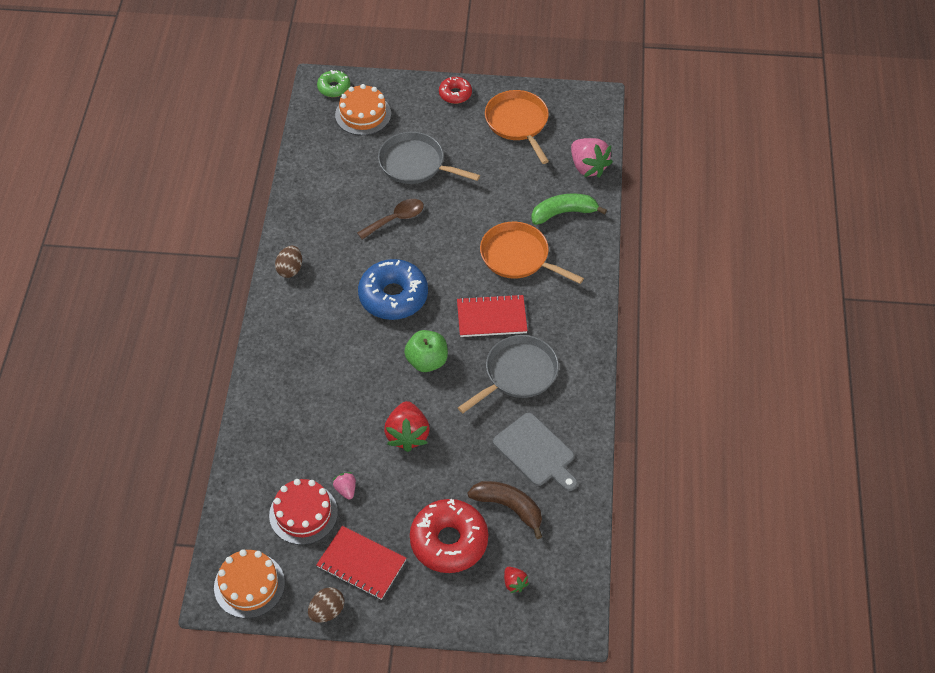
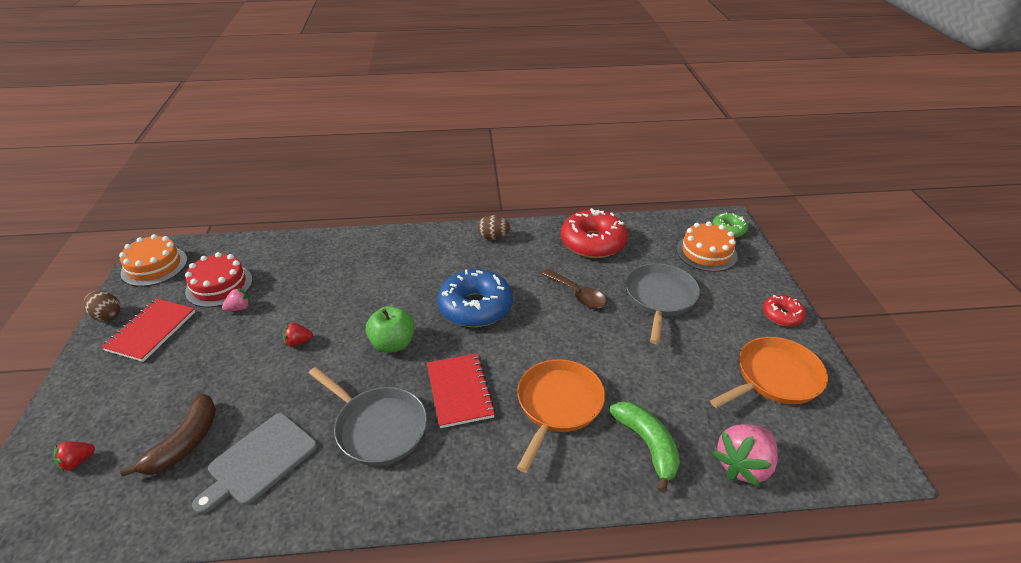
camera: 80 degrees right, 15 degrees down
(407, 435) = (298, 342): red strawberry -> red strawberry, size x0.50
(449, 541) = (155, 394): red donut -> red donut (593, 242)

